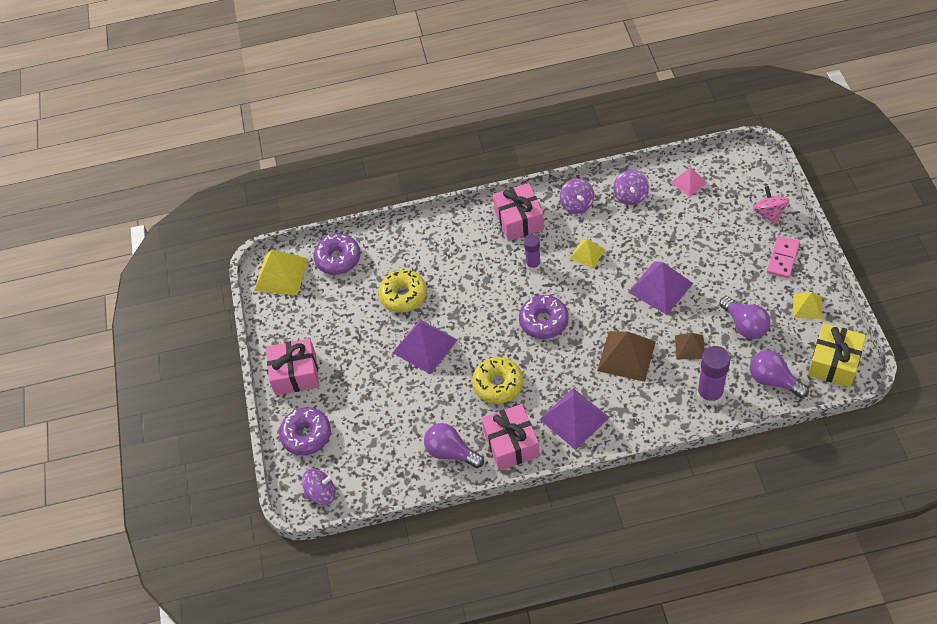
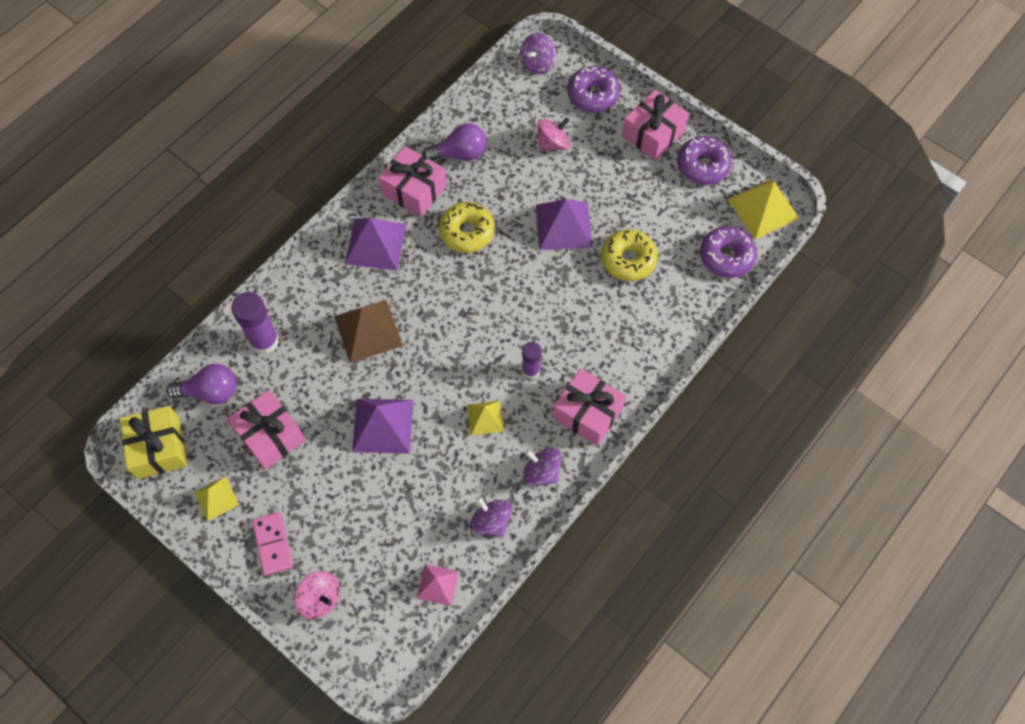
camera: 135 degrees right, 10 degrees up
(374, 414) = (553, 144): none -> pink spinning top
(543, 321) = (473, 317): purple donut -> purple donut (702, 166)
(690, 347) = (312, 377): brown pyramid -> none
(745, 325) = (270, 435): purple light bulb -> pink gift

